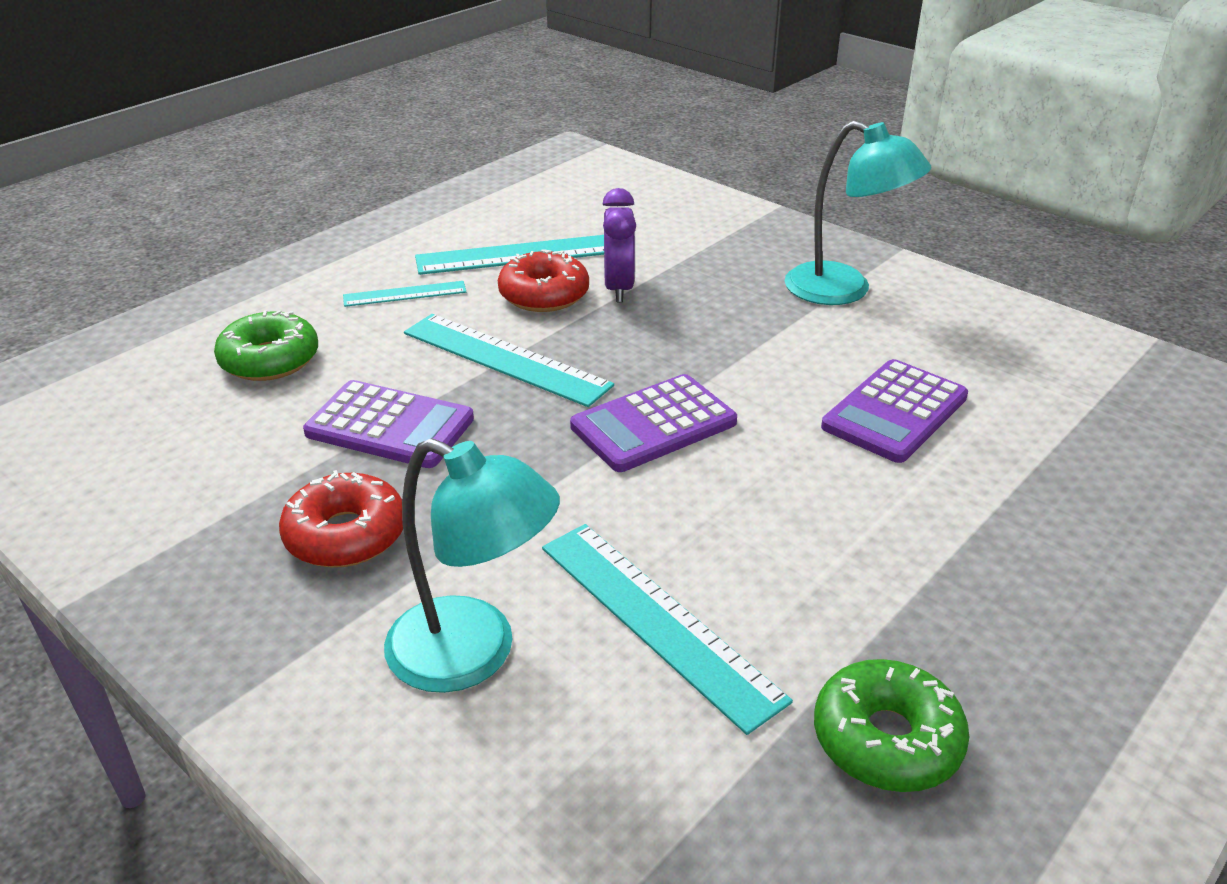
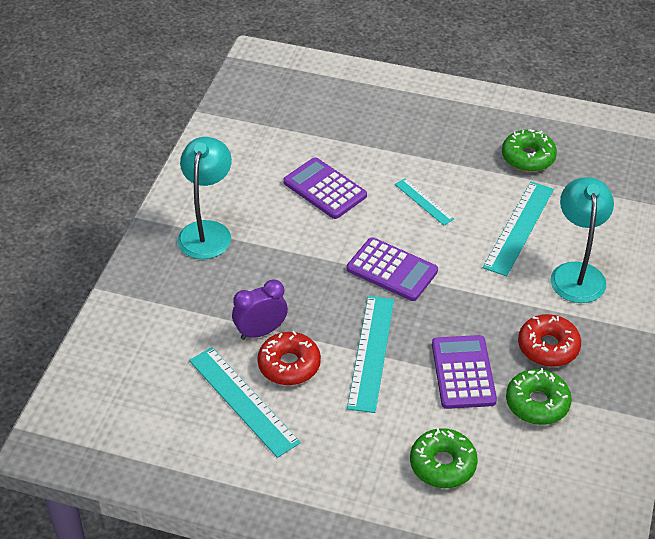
camera: 115 degrees left, 10 degrees up
(260, 477) = (537, 403): none -> green donut
(405, 294) = (329, 437): turquoise ruler -> turquoise ruler (424, 201)
(894, 412) = (325, 189): purple calculator -> purple calculator turned 150 degrees counterclockwise

